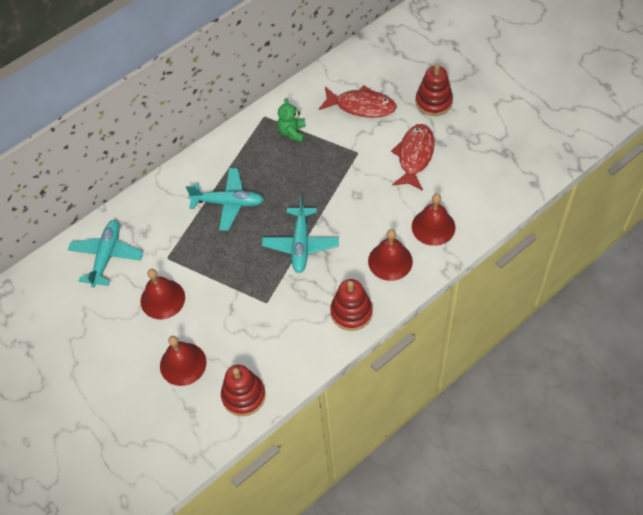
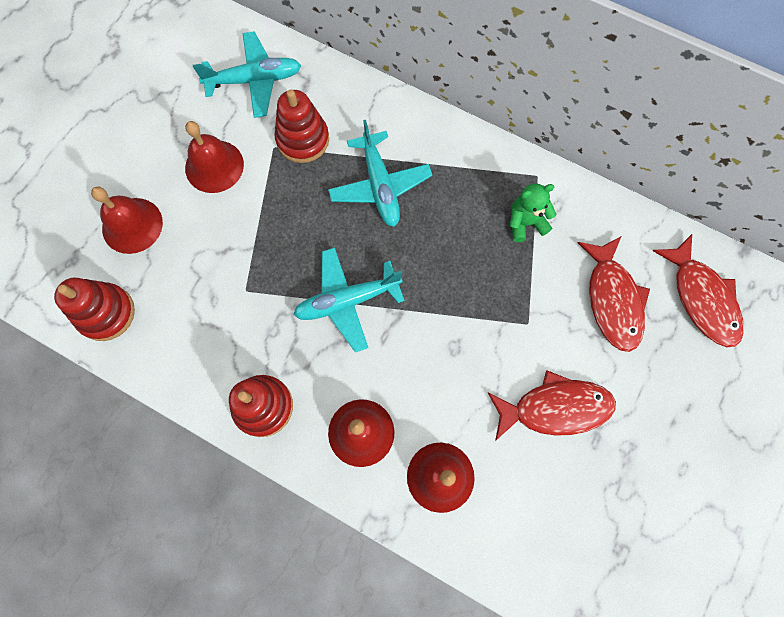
camera: 65 degrees right, 15 degrees up
(379, 64) = (701, 298): none -> red fish
(433, 102) = (669, 404): red stacking toy -> red stacking toy (303, 139)

